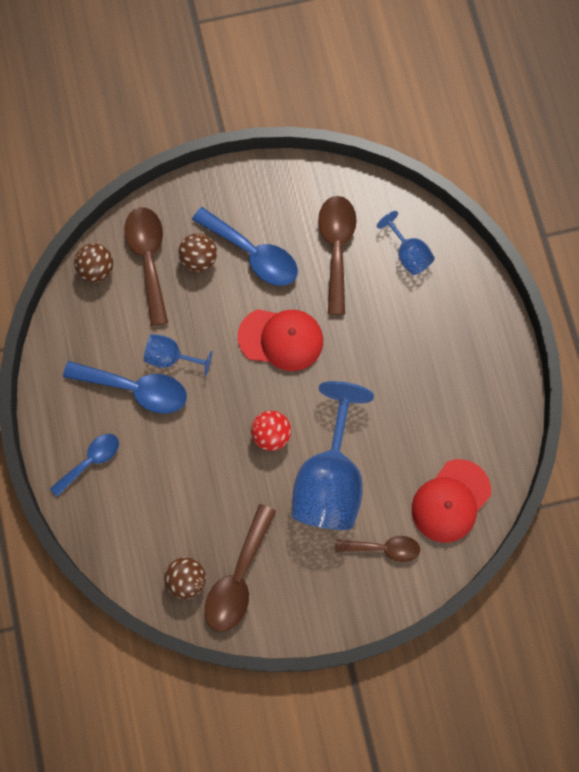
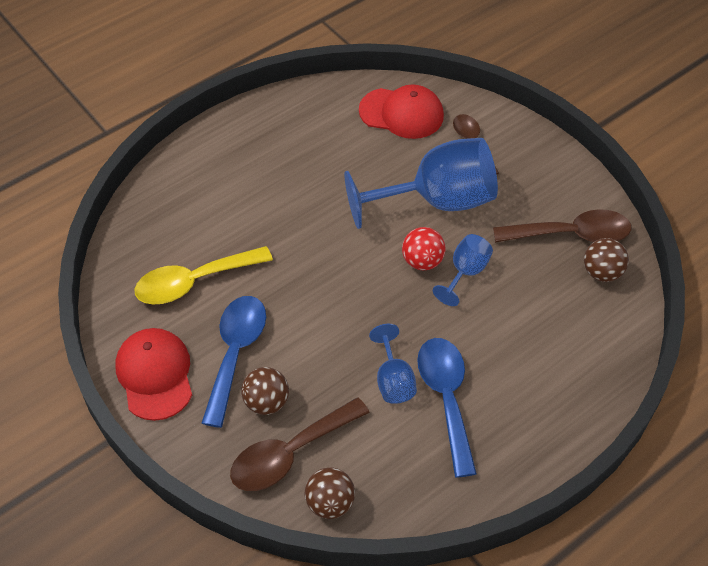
camera: 115 degrees left, 20 degrees down
(91, 461) = (547, 405): blue spoon -> none
(281, 339) = (319, 291): red cap -> red cap (155, 375)
(336, 248) = (194, 282): brown spoon -> yellow spoon
(408, 254) = (174, 221): blue goblet -> blue goblet (465, 272)

